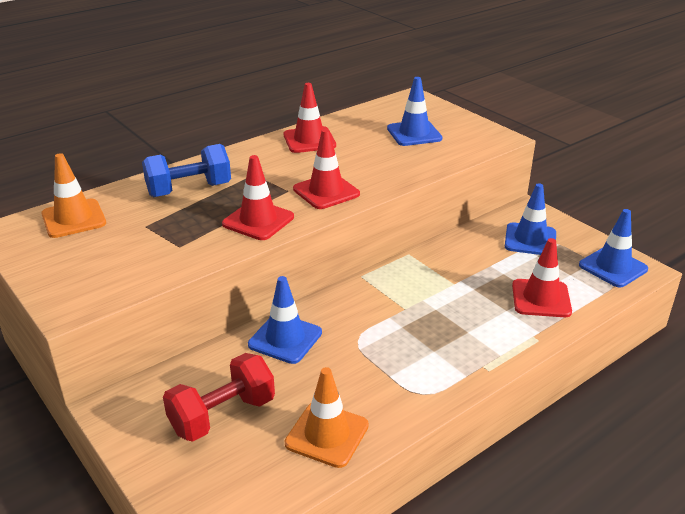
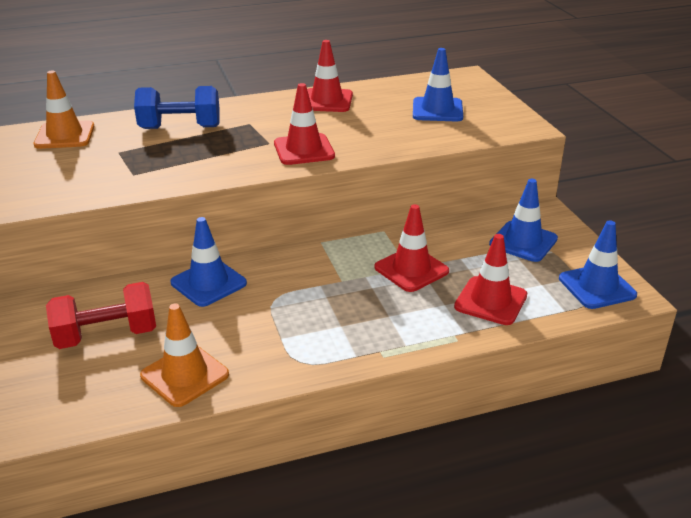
camera: 20 degrees right, 0 degrees up
(258, 221) = (219, 165): red traffic cone -> red traffic cone (411, 269)

